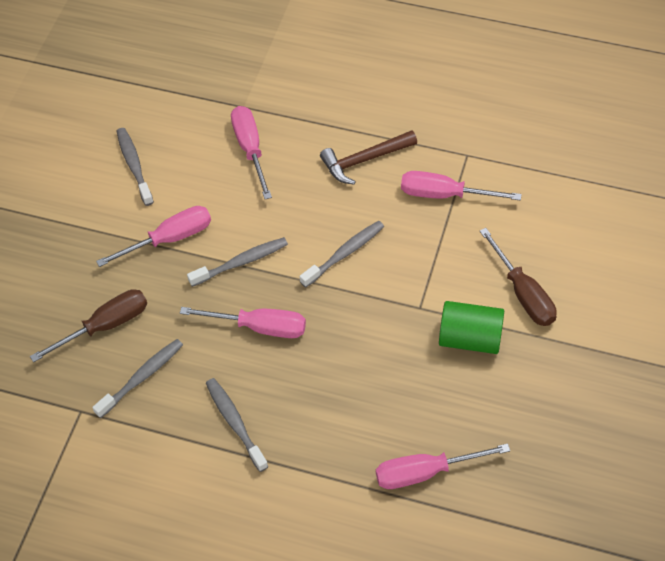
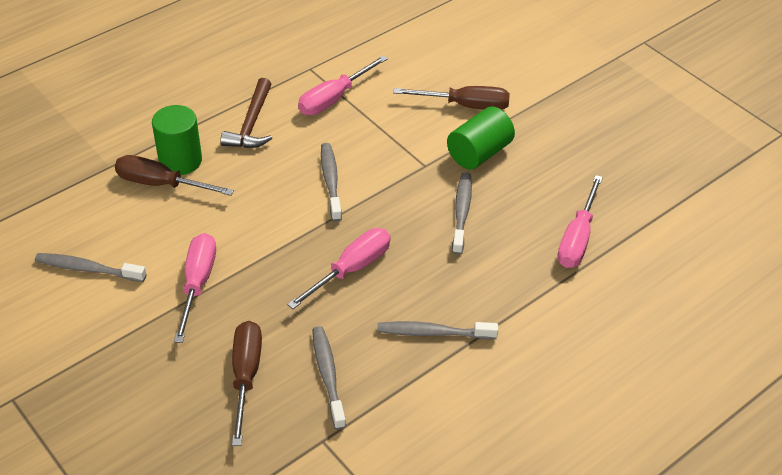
camera: 60 degrees left, 10 degrees down
(241, 262) = (273, 248): grey toothbrush -> grey toothbrush (461, 212)
(250, 149) = (161, 184): pink screwdriver -> brown screwdriver
(285, 144) = (180, 161): none -> green cylinder

